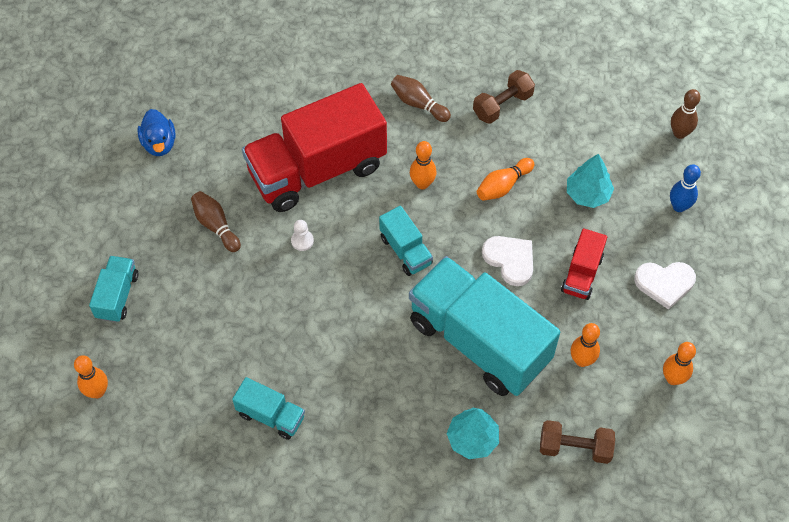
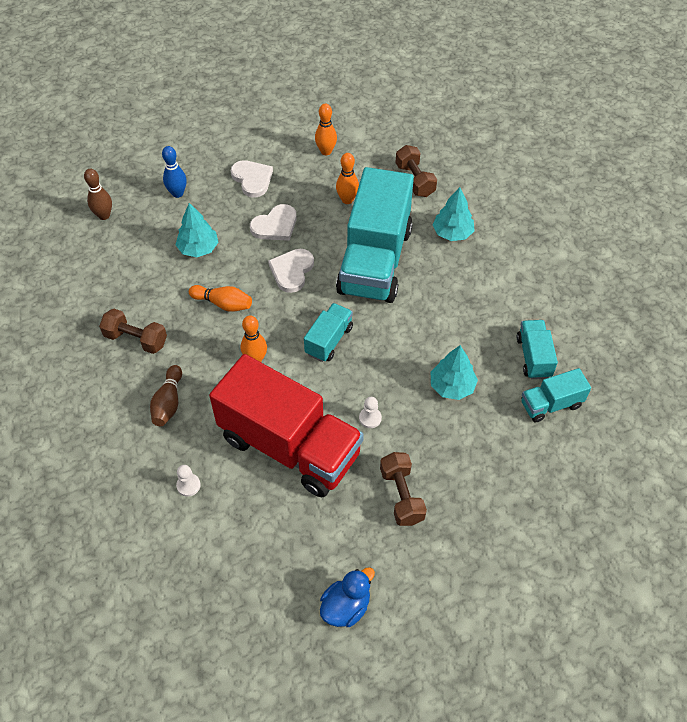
camera: 120 degrees left, 5 degrees down
(97, 391) = (617, 491): orange bowling pin -> none
(117, 296) = (526, 534): turquoise truck -> turquoise truck (551, 404)
(216, 226) = (402, 495): brown bowling pin -> brown dumbbell
(289, 324) = (452, 386): none -> turquoise tree
(330, 88) = (188, 485): none -> white pawn
(581, 274) = (275, 225): red truck -> white heart

